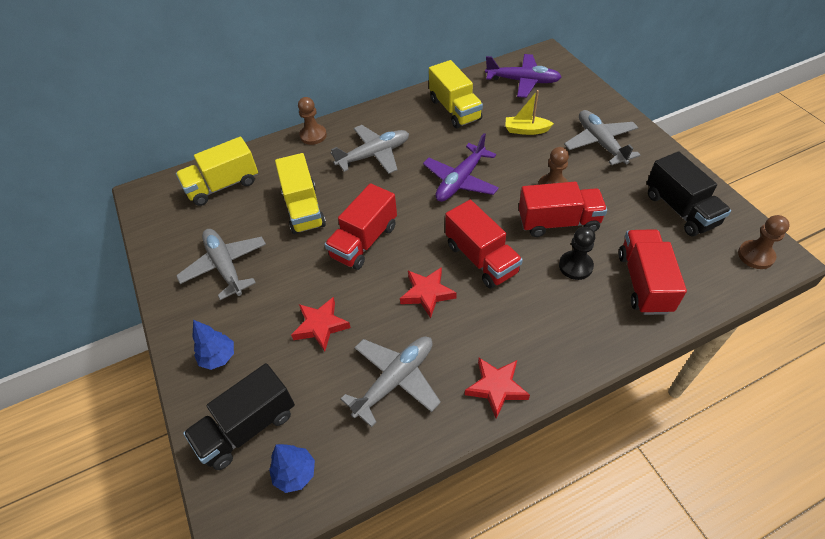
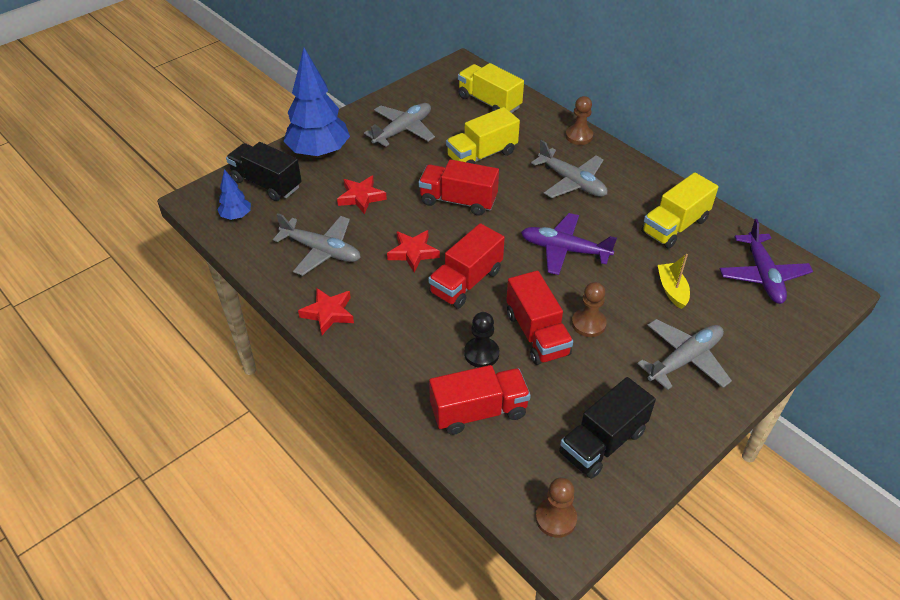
camera: 70 degrees right, 5 degrees down
(219, 357) = (319, 153): blue tree -> blue tree, size x2.12

